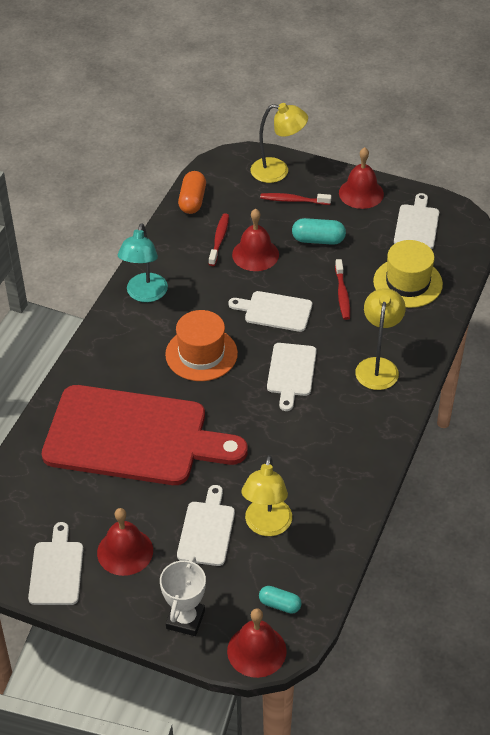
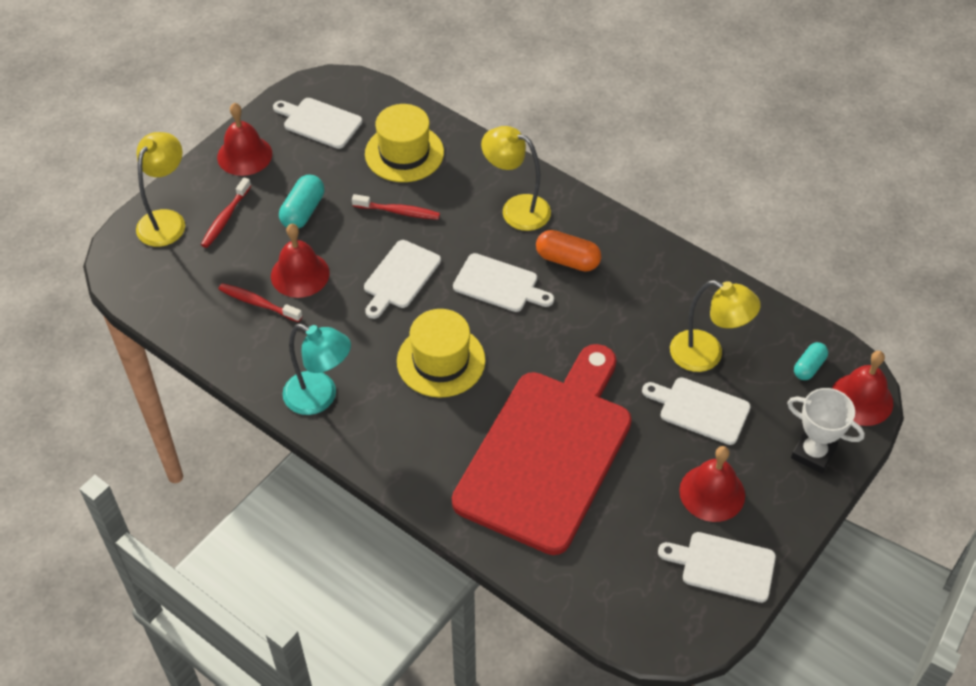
camera: 75 degrees left, 5 degrees up
(192, 201) = (175, 315): orange capsule -> orange capsule (567, 260)
(201, 354) = (441, 361): orange hat -> yellow hat

